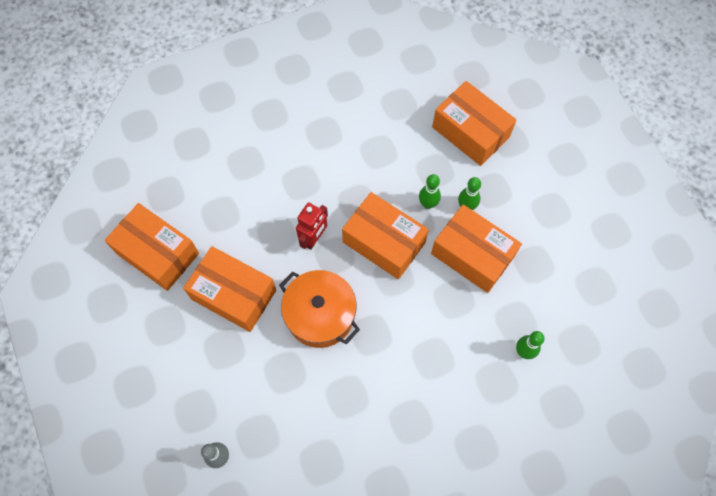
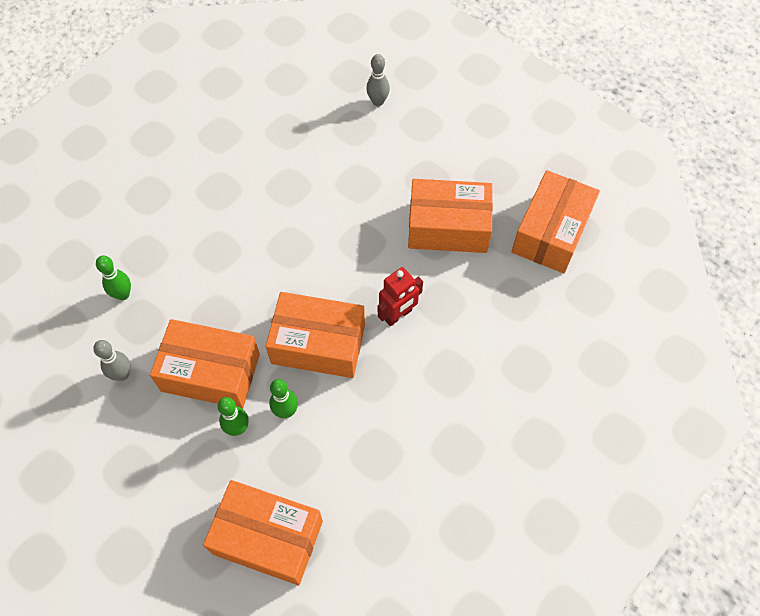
camera: 155 degrees right, 5 degrees down
(157, 253) = (551, 232): orange box -> orange box turned 75 degrees counterclockwise
(314, 238) = (398, 315): red robot -> red robot turned 135 degrees counterclockwise
(320, 315) = (350, 244): orange pot -> none
(540, 282) = (122, 374): none -> grey bowling pin

